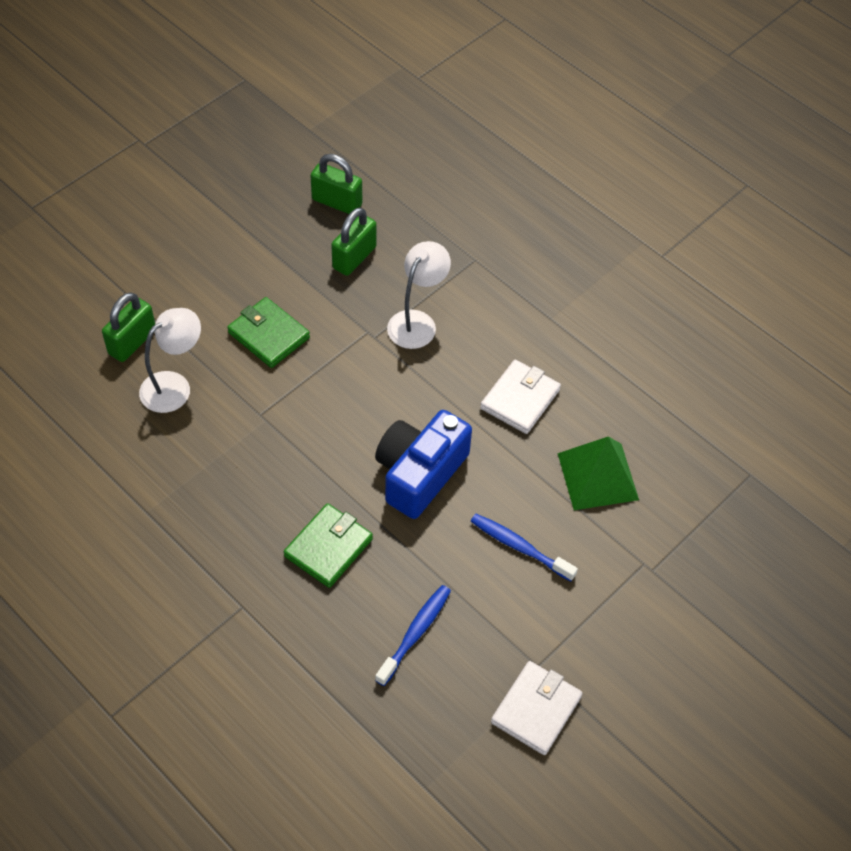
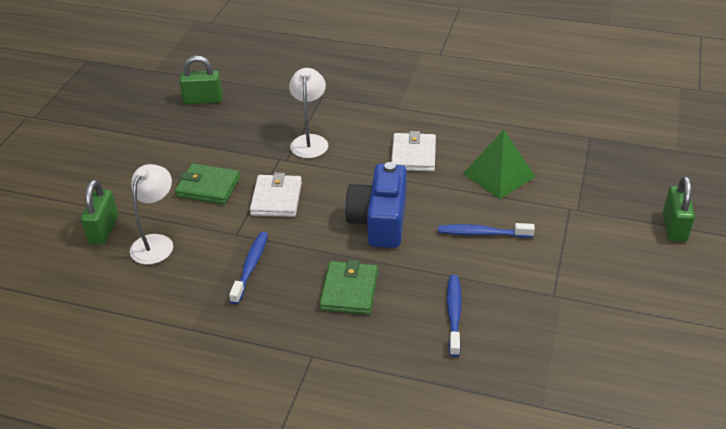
camera: 25 degrees left, 15 degrees down
(249, 465) = (251, 266): none -> blue toothbrush
(354, 257) = (238, 124): green padlock -> green padlock (674, 227)
(536, 709) = (575, 320): white wallet -> white wallet (276, 199)

